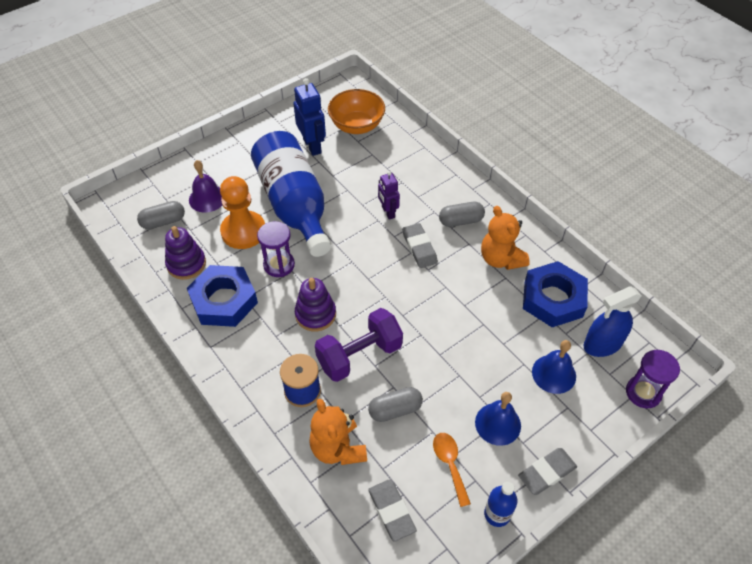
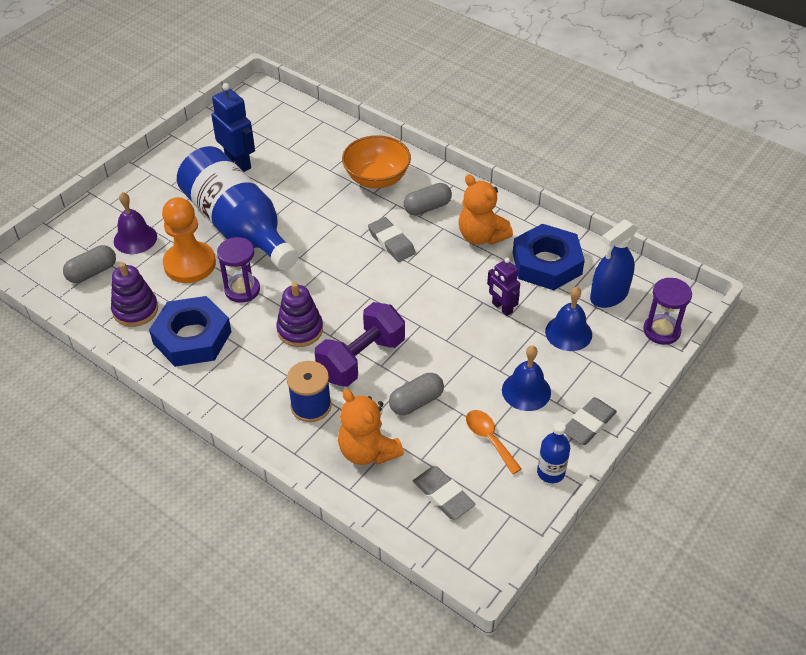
camera: 15 degrees left, 5 degrees down
(356, 125) = (281, 133): orange bowl -> orange bowl (377, 178)
(388, 212) = (345, 214): purple robot -> purple robot (502, 308)

